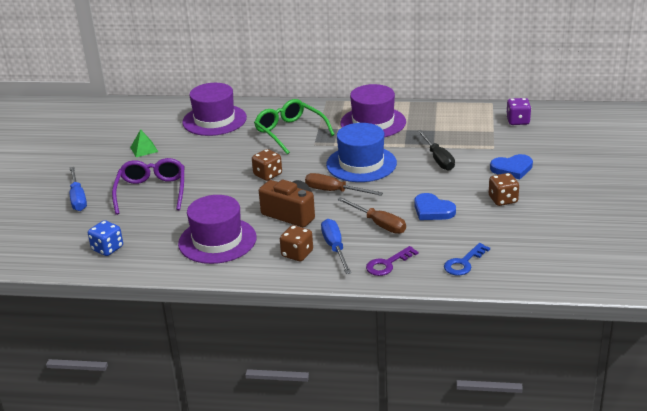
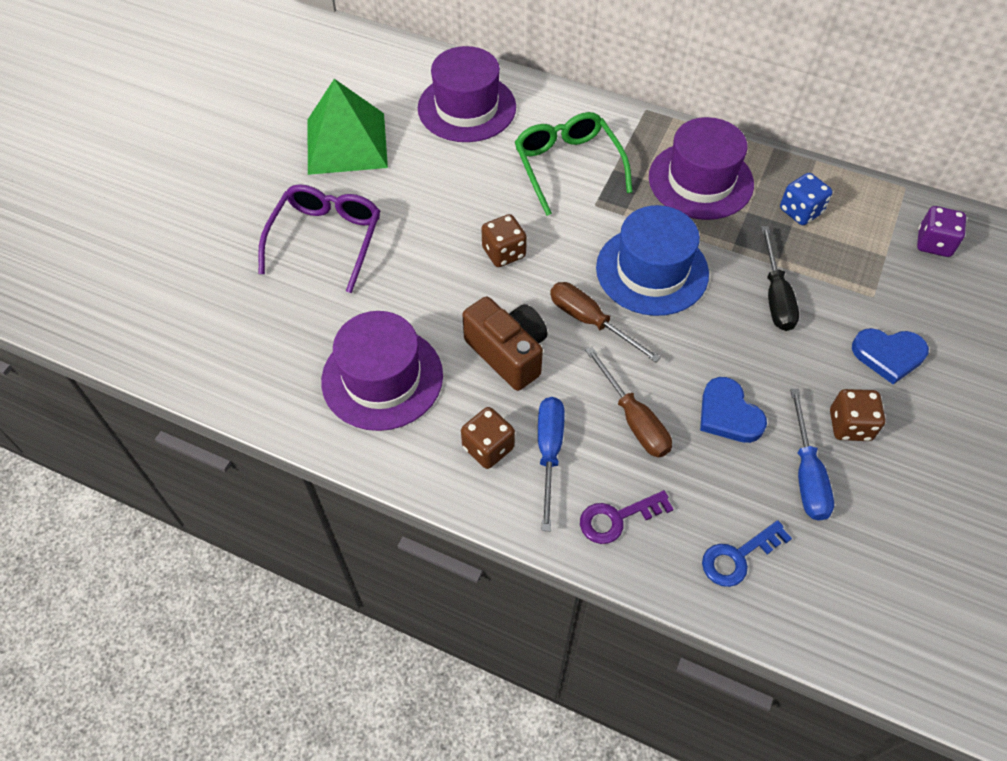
camera: 15 degrees right, 25 degrees up
(78, 198) = (221, 222): blue screwdriver -> blue screwdriver (806, 474)
(107, 248) = (224, 344): blue dice -> blue dice (800, 211)
(144, 149) = (346, 143): green pyramid -> green pyramid, size x2.25

